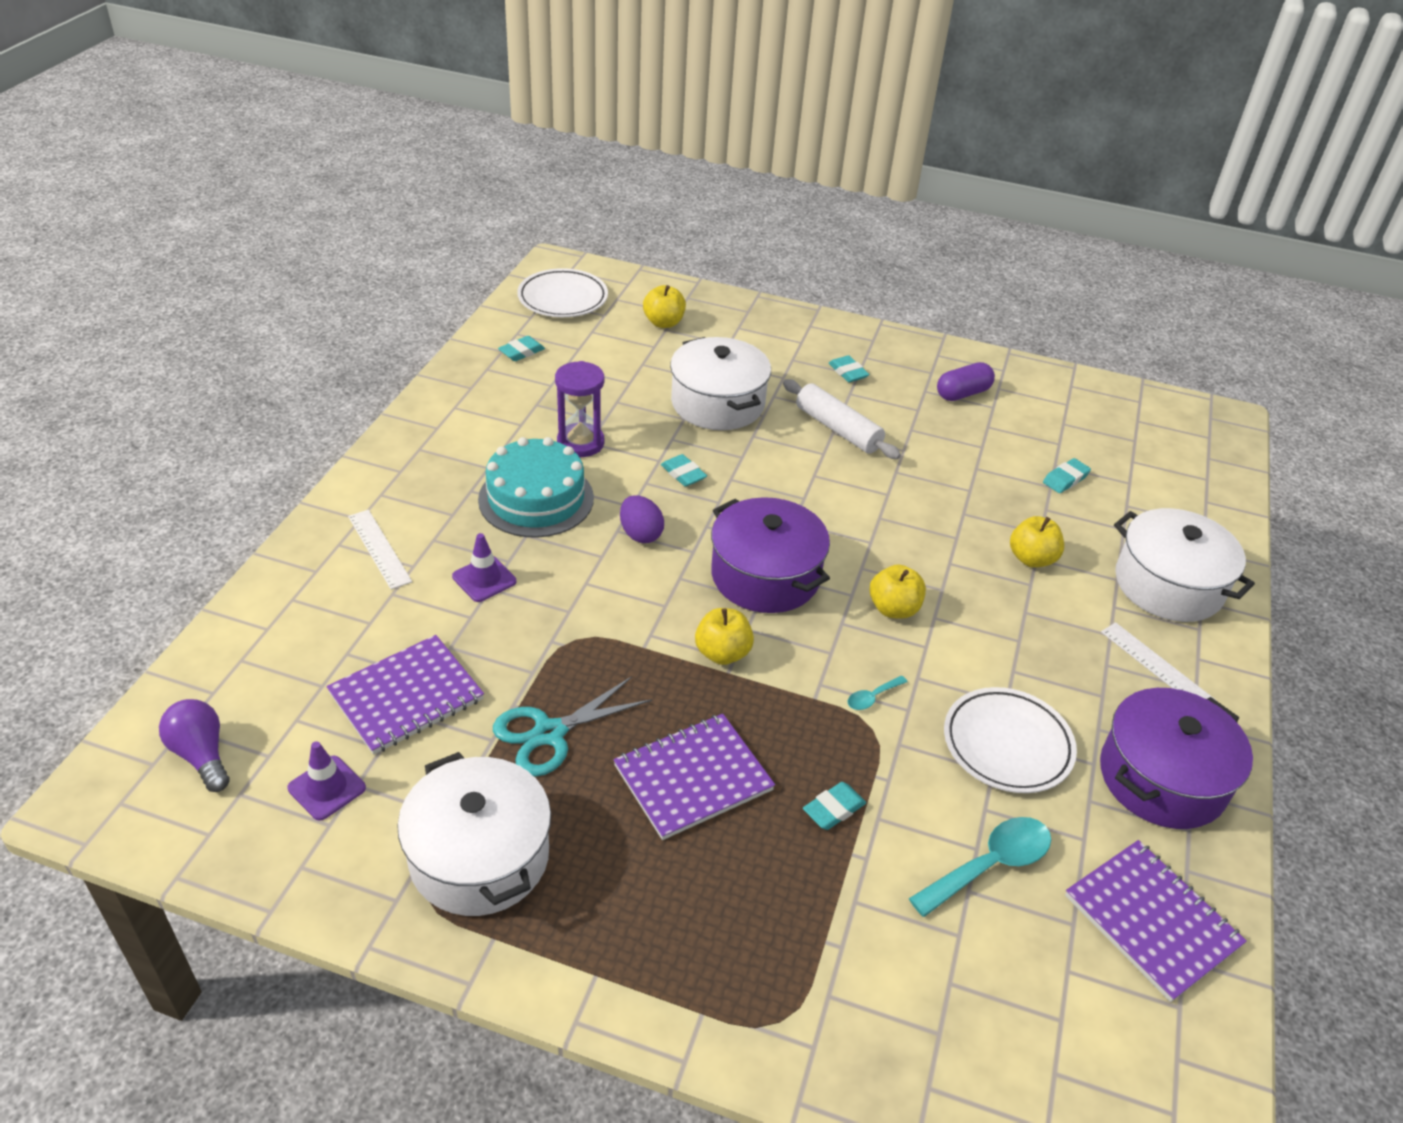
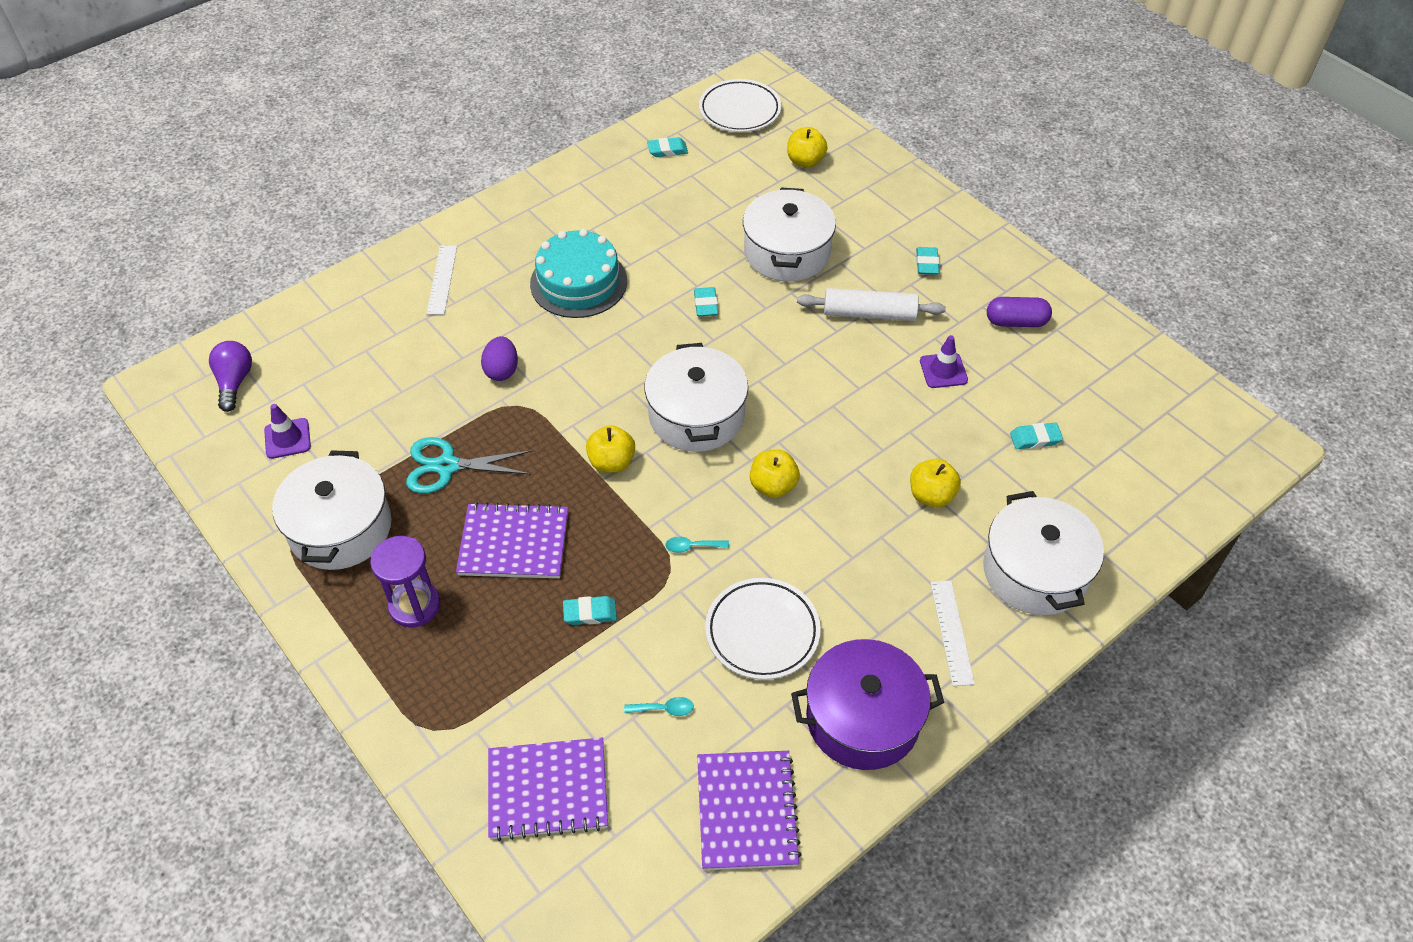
camera: 35 degrees right, 10 degrees up
(406, 696) = (378, 397): purple notebook -> purple notebook (548, 790)
(484, 579) = (493, 332): purple traffic cone -> purple traffic cone (943, 370)
(580, 443) = (648, 247): purple hourglass -> purple hourglass (414, 605)
(640, 534) = (631, 342): purple egg -> purple egg (502, 370)
(765, 575) = (696, 415): purple pot -> white pot
(838, 429) = (869, 313): white rolling pin -> white rolling pin turned 75 degrees counterclockwise
(989, 865) = (664, 709): turquoise spoon -> turquoise spoon, size x0.49

